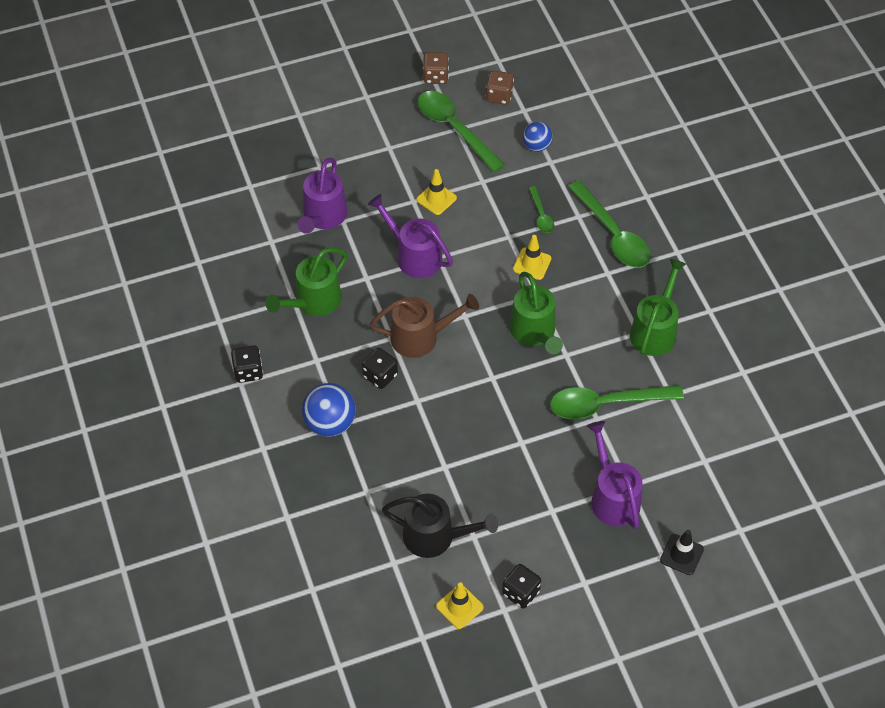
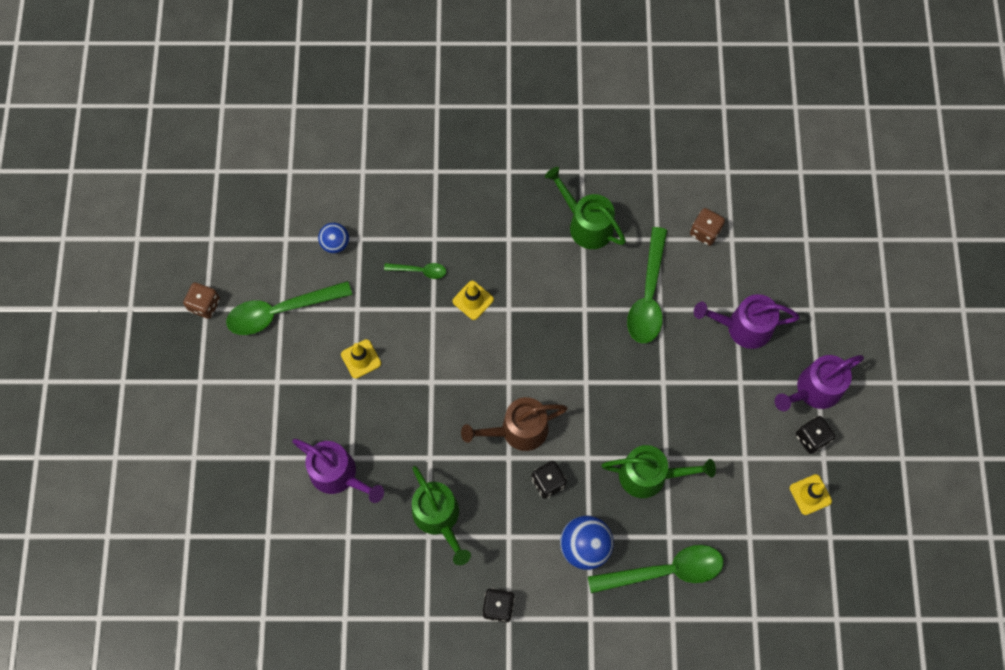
camera: 70 degrees left, 15 degrees up
(414, 256) = (422, 403): purple watering can -> purple watering can (814, 390)
(420, 337) = (518, 430): brown watering can -> brown watering can turned 120 degrees counterclockwise
(435, 536) = (735, 491): black watering can -> none
(499, 96) = (257, 254): brown dice -> brown dice (705, 232)
(534, 332) = (550, 327): green watering can -> green watering can (649, 475)
(613, 234) = (467, 217): green spoon -> green spoon (665, 571)
(681, 554) = (815, 294): black traffic cone -> none

